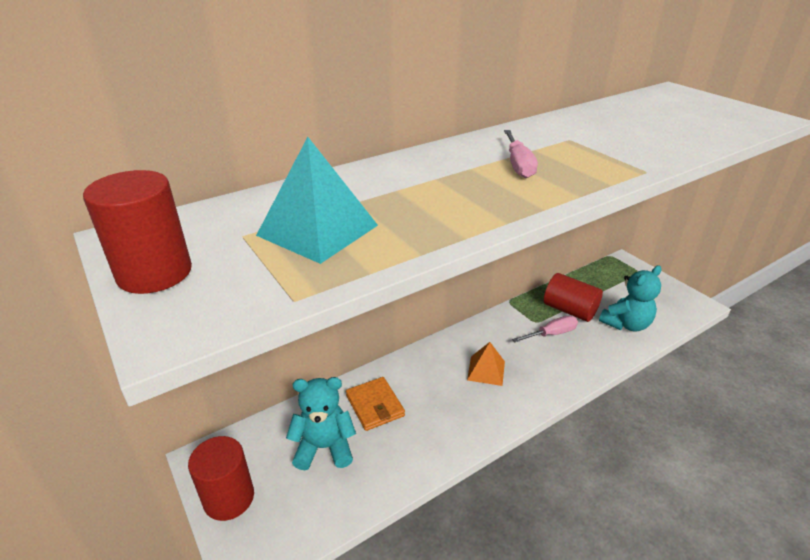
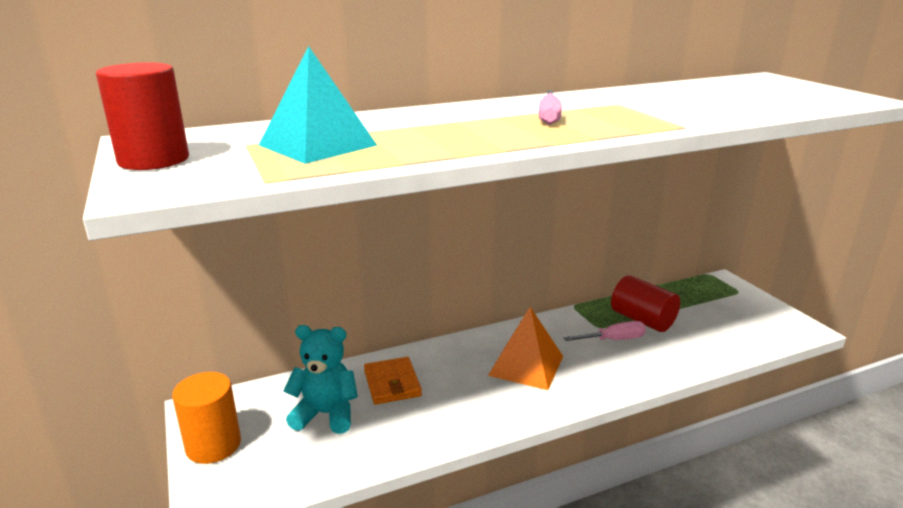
camera: 10 degrees right, 10 degrees down
(229, 498) = (213, 445): red cylinder -> orange cylinder
(486, 370) = (526, 365): orange pyramid -> orange pyramid, size x1.54
(626, 324) = (707, 339): turquoise teddy bear -> none

